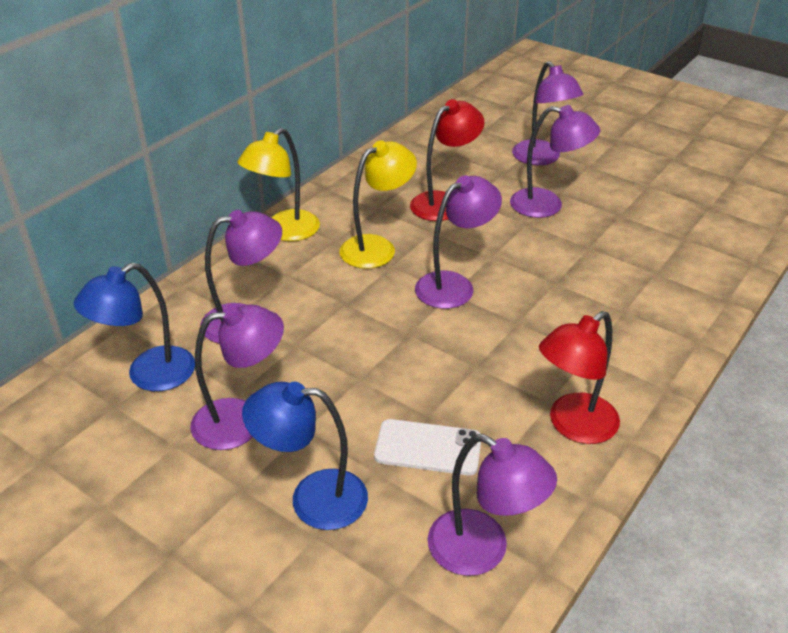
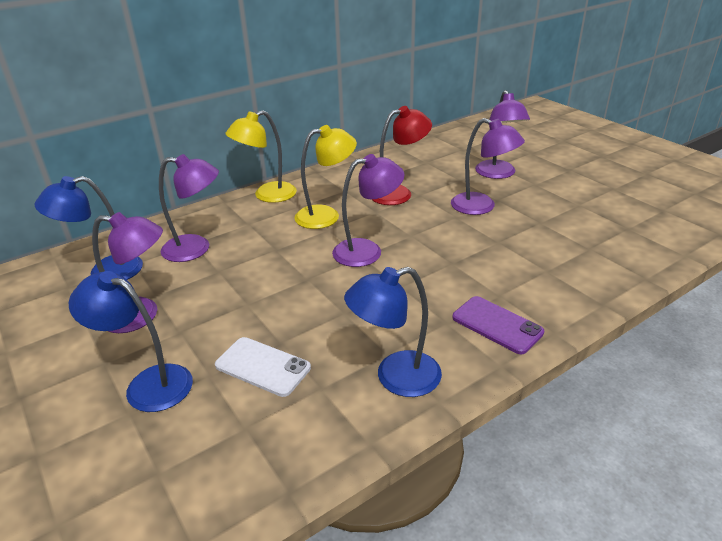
camera: 20 degrees right, 5 degrees down
(482, 551) = (248, 462): purple lamp -> none
(573, 426) = (395, 377): red lamp -> blue lamp
(639, 345) = (497, 325): none -> purple phone

